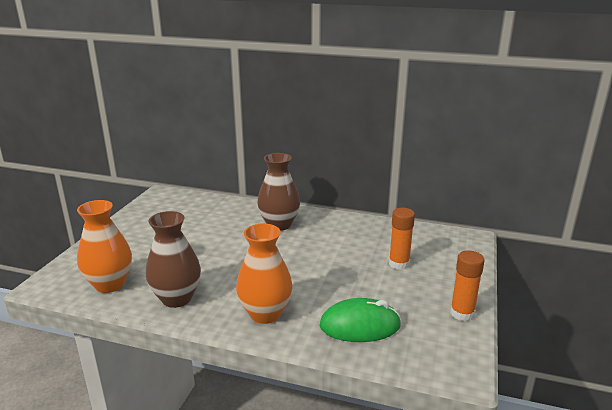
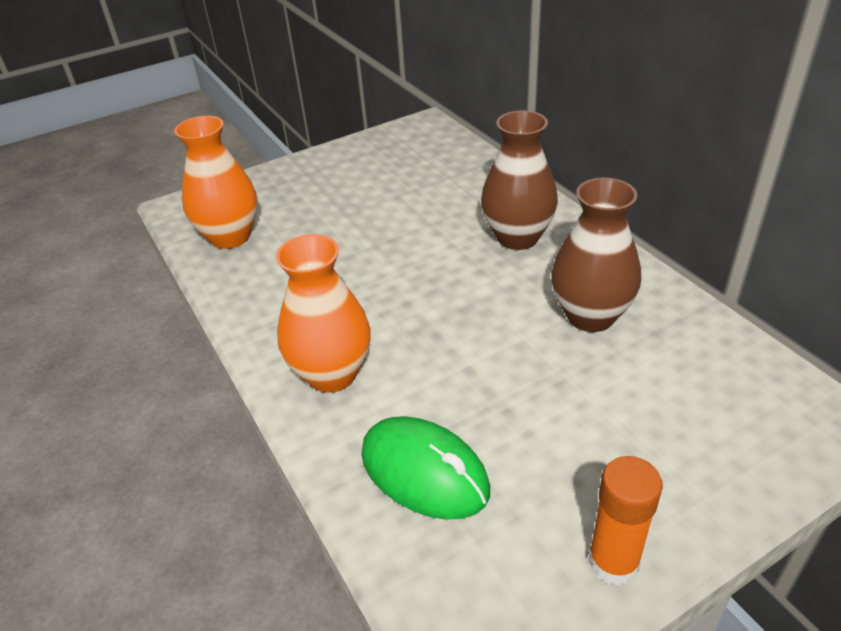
camera: 45 degrees right, 15 degrees up
(176, 298) = (268, 293): brown vase -> brown vase (590, 316)
(399, 263) = (621, 400): orange glue stick -> none

